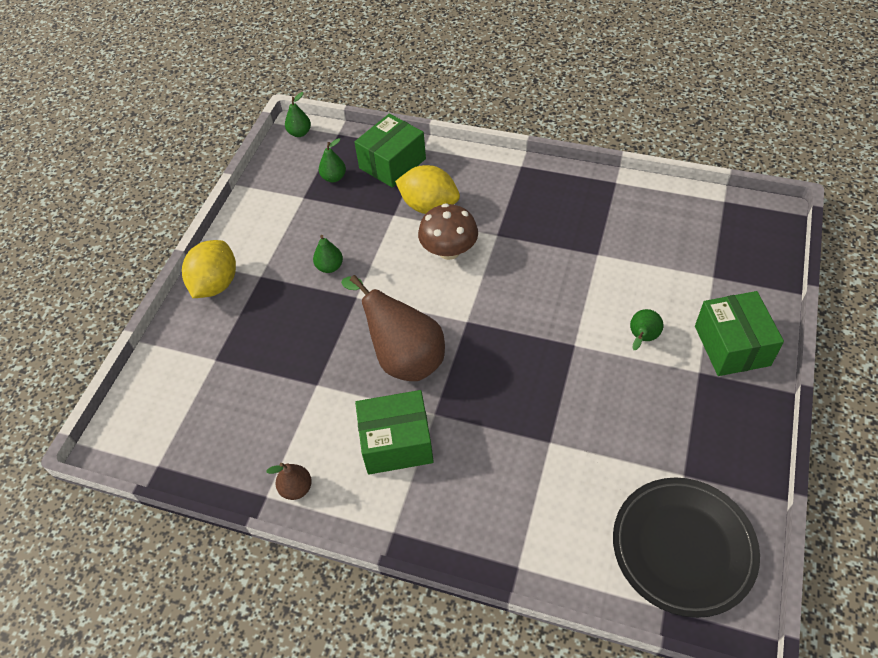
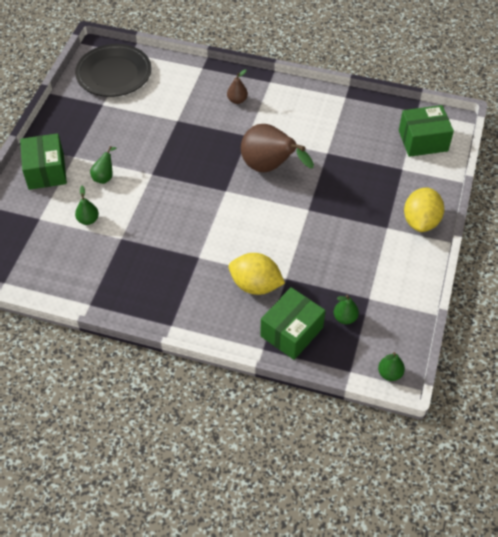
camera: 175 degrees right, 0 degrees up
(296, 488) = (328, 100): brown pear -> brown pear (237, 100)
(330, 267) = (333, 233): green pear -> green pear (88, 220)
(396, 443) = (271, 121): green box -> green box (423, 141)
(449, 250) = (238, 244): brown mushroom -> none

